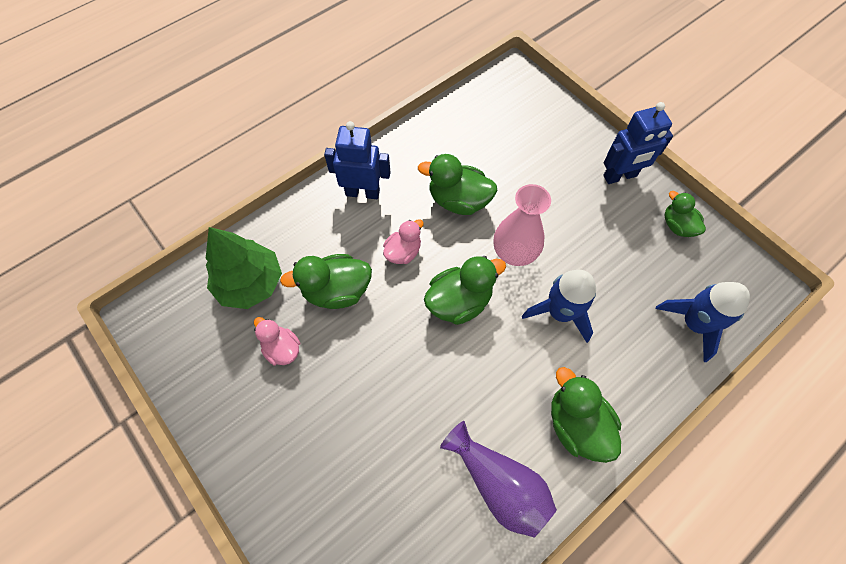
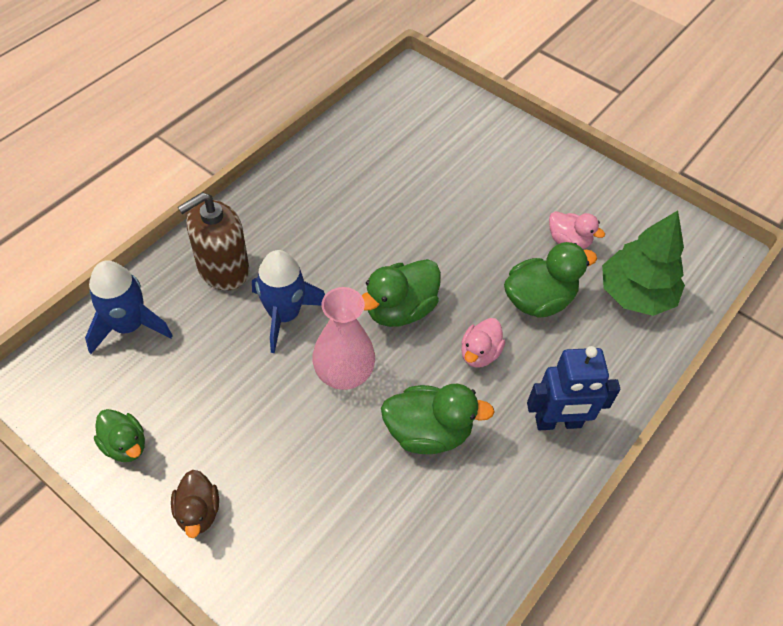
camera: 165 degrees right, 10 degrees down
(498, 484) = (335, 172): purple vase -> none
(576, 424) = (266, 221): green duck -> none
(616, 370) = (223, 269): none -> brown soap dispenser
(620, 176) = (198, 512): blue robot -> brown duck

